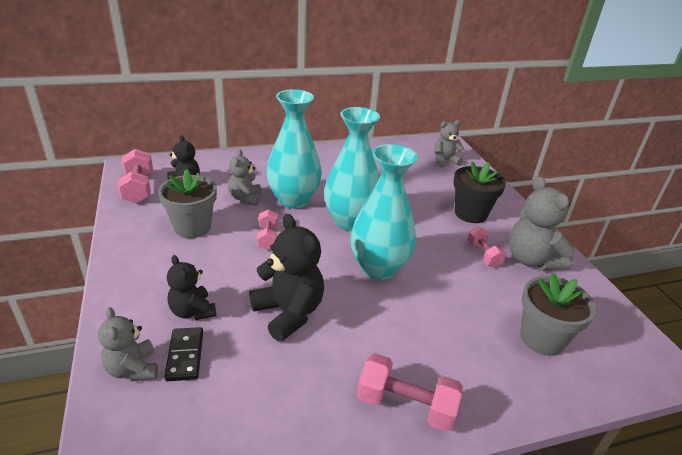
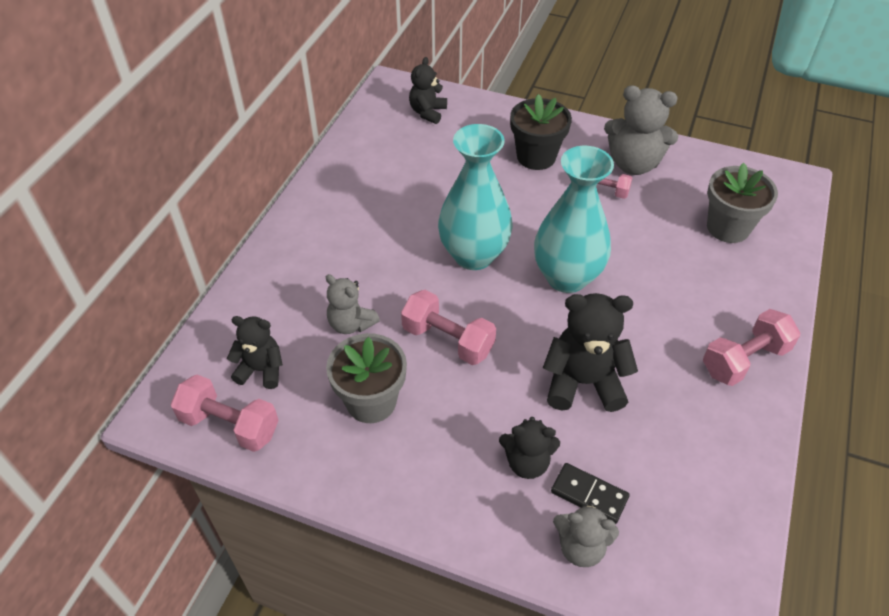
camera: 50 degrees left, 15 degrees up
(268, 237) = (448, 340): pink dumbbell -> pink dumbbell, size x1.58
(293, 200) = (393, 281): turquoise vase -> none
(445, 161) = (427, 112): grey teddy bear -> black teddy bear

